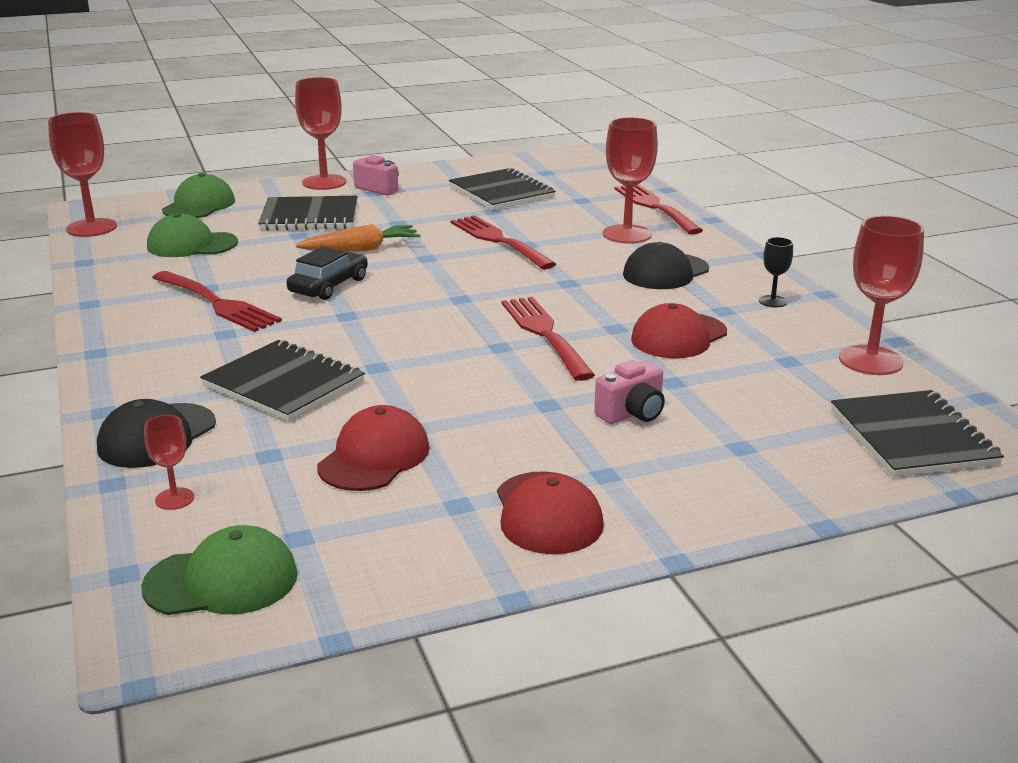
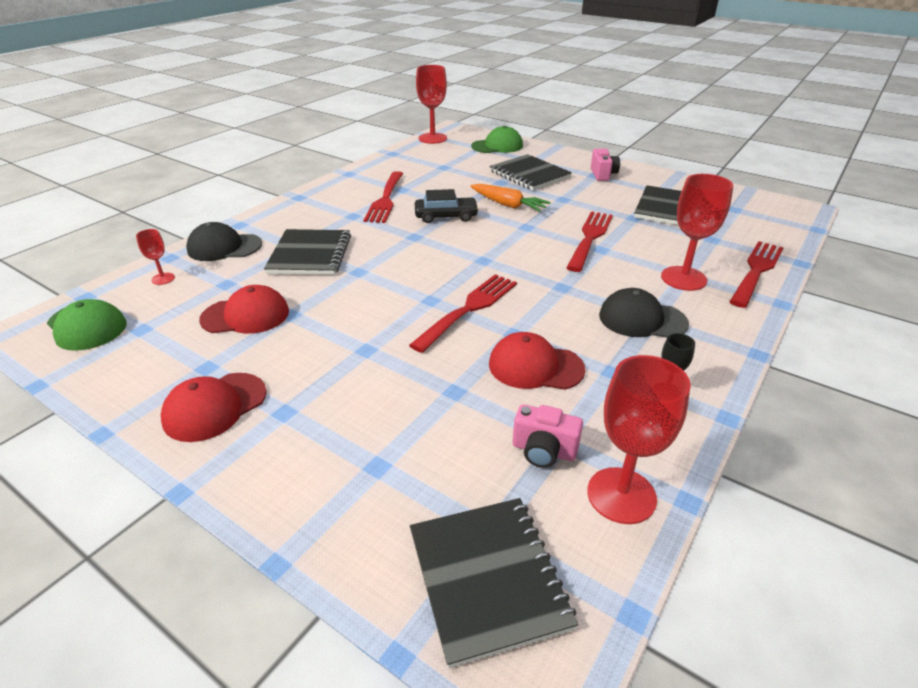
camera: 55 degrees right, 10 degrees up
(192, 245) = (447, 165): green cap -> none
(324, 182) = (583, 158): red goblet -> none
(632, 413) = (384, 391): pink camera -> pink camera (543, 451)
(912, 437) = (488, 578): black notebook -> black notebook turned 60 degrees counterclockwise

